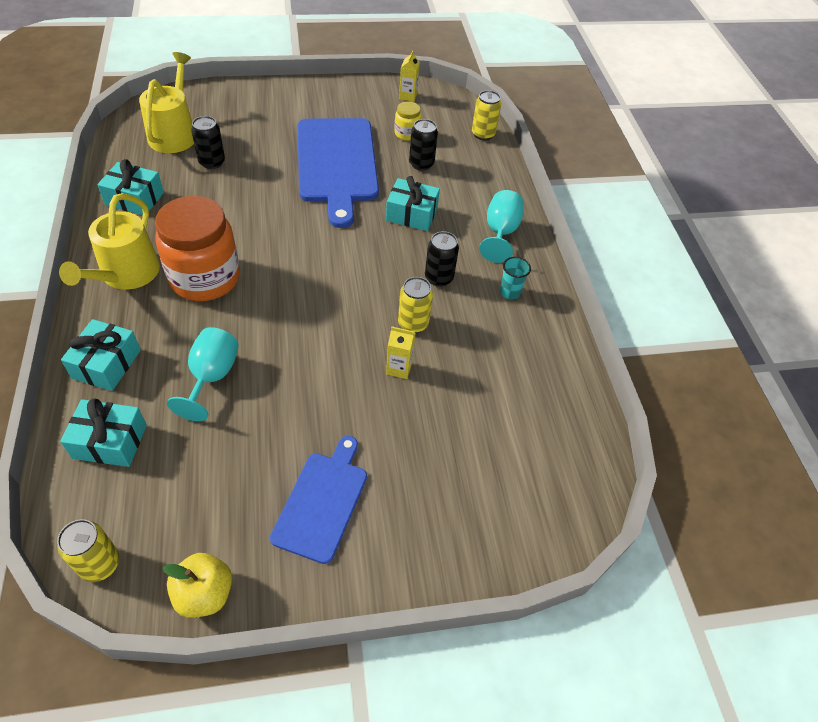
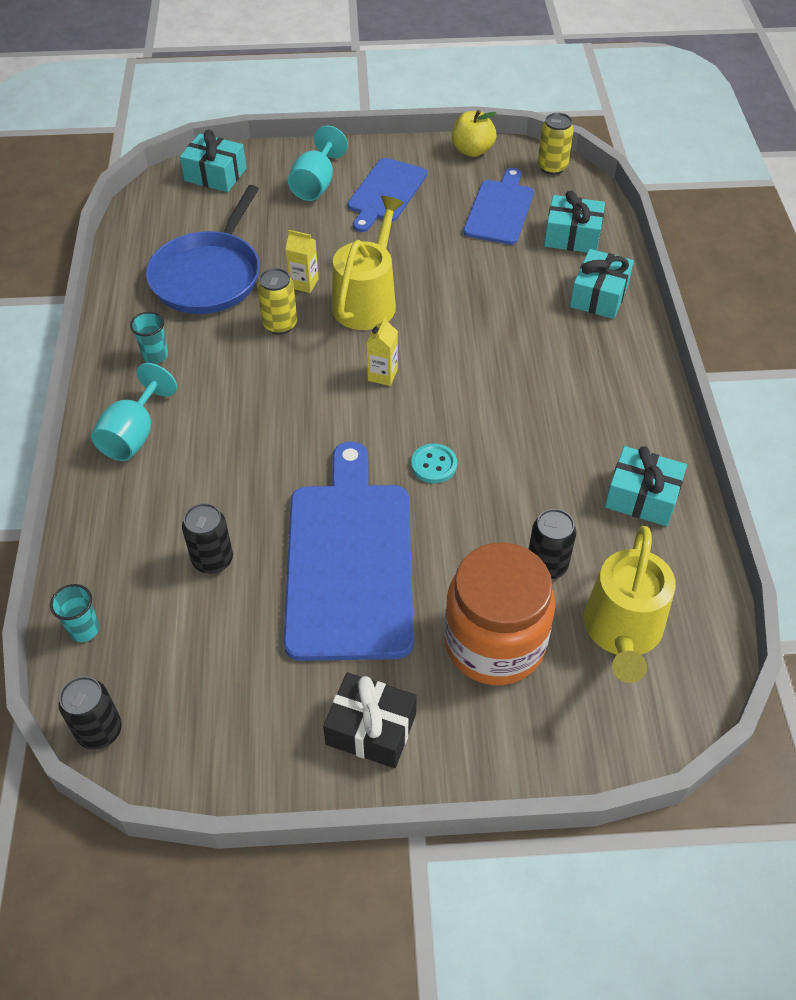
camera: 170 degrees left, 0 degrees up
(126, 274) = (613, 387): yellow watering can -> yellow watering can (367, 301)
(186, 480) = (500, 210): none -> blue cutting board
(205, 278) = (519, 381): orange jar -> orange jar (494, 643)
(211, 377) = (492, 281): turquoise goblet -> turquoise goblet (316, 184)
(280, 216) = (433, 465): none -> turquoise button
(320, 99) = (371, 729): none -> black gift
(407, 134) = (221, 631): yellow jar -> none
(408, 96) = (195, 739): yellow carton -> yellow carton (382, 375)
(411, 214) = (250, 466): turquoise gift -> turquoise gift (215, 175)
(439, 278) = (236, 375): black can -> black can (99, 731)
(483, 134) = (84, 629): yellow can -> turquoise cup
(492, 373) = (208, 276): none -> blue pan

